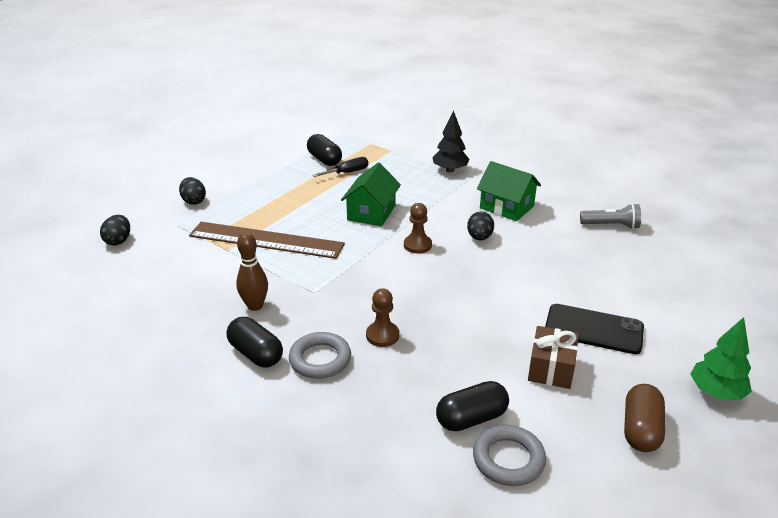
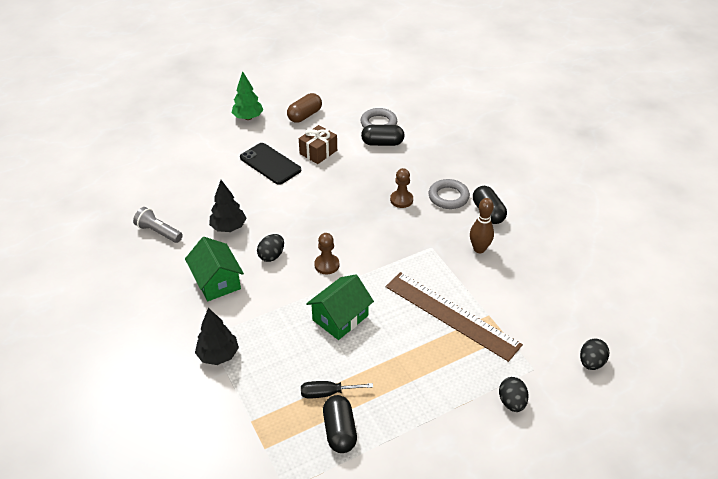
camera: 155 degrees left, 10 degrees up
(551, 248) = (228, 227): none -> black tree

